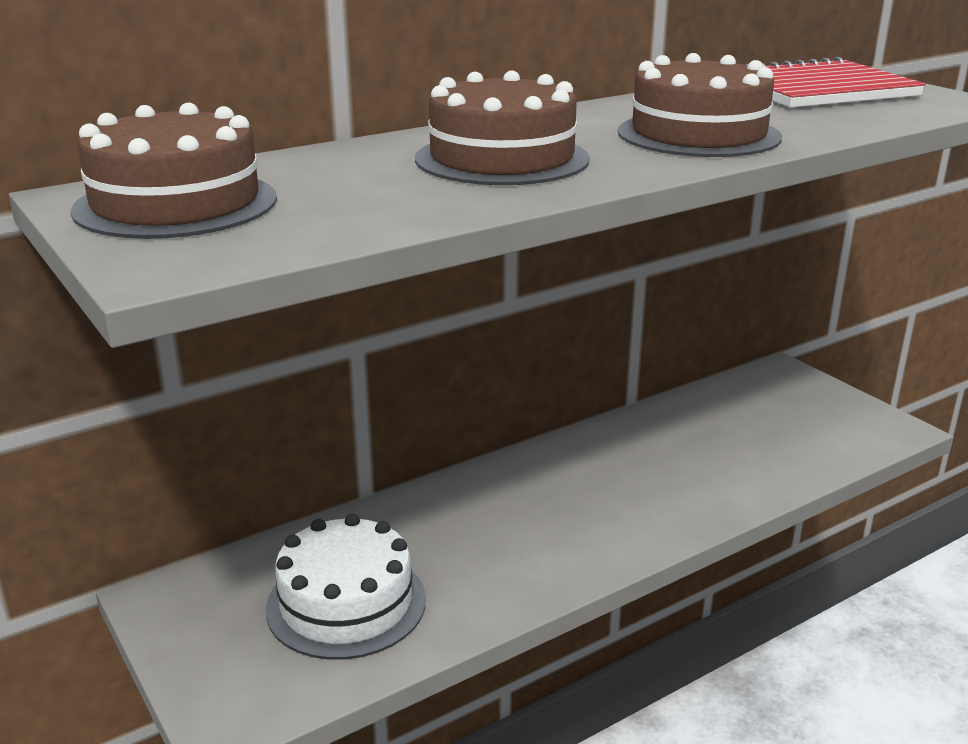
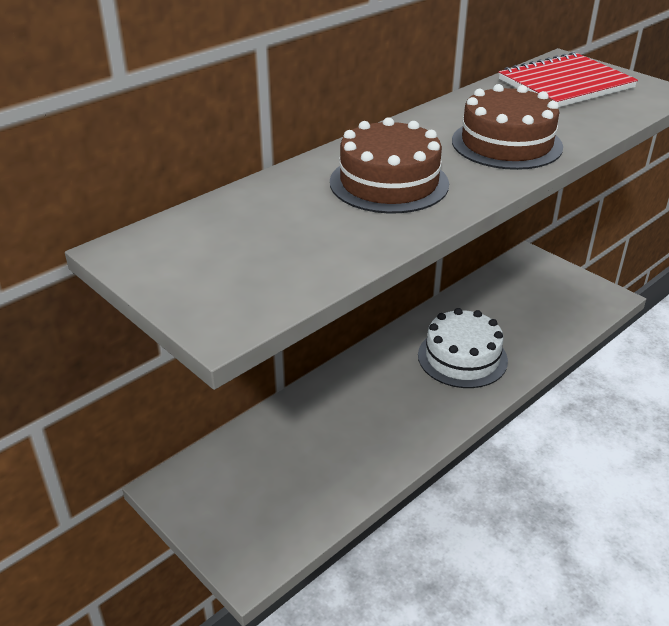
camera: 10 degrees left, 10 degrees up
(176, 204) = (194, 254): brown cake -> none
(346, 603) = (295, 474): white cake -> white cake (462, 357)

